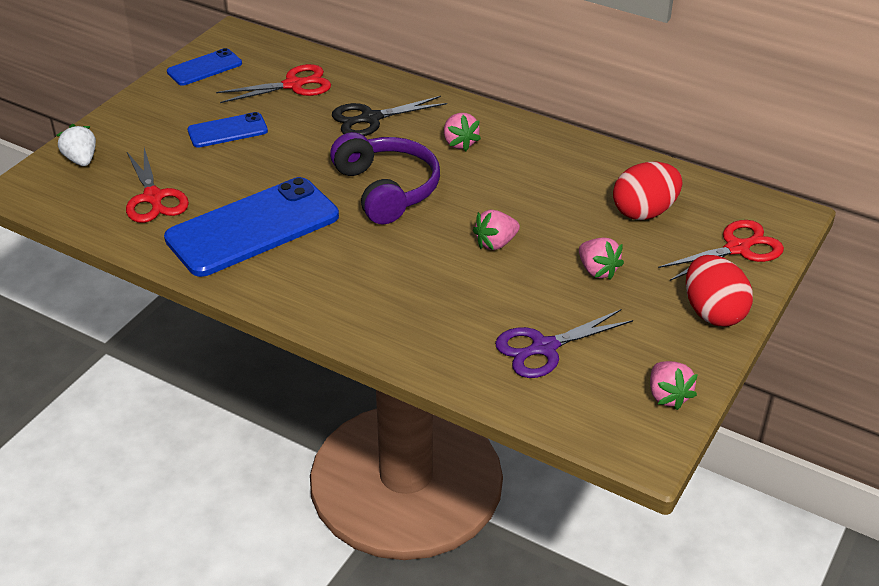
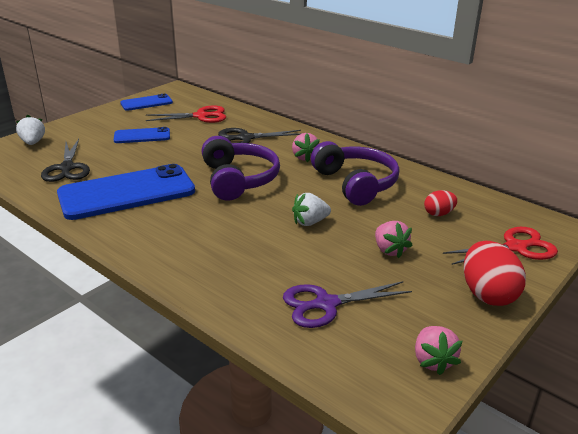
camera: 10 degrees right, 10 degrees down
(153, 197) = (67, 168): red scissors -> black scissors
(496, 243) = (310, 222): pink strawberry -> white strawberry
(536, 178) = (356, 183): none -> purple headphones
(644, 212) = (438, 214): red egg -> red egg, size x0.56

